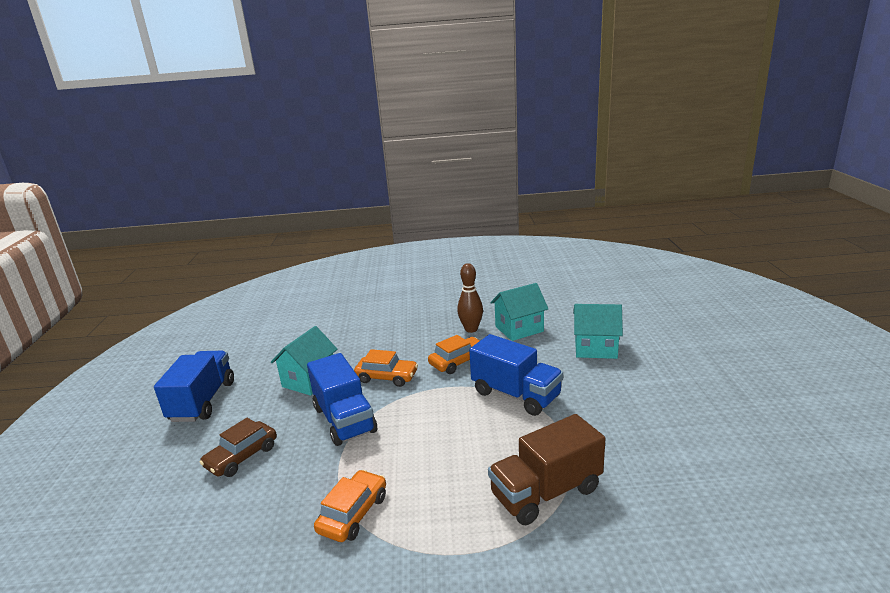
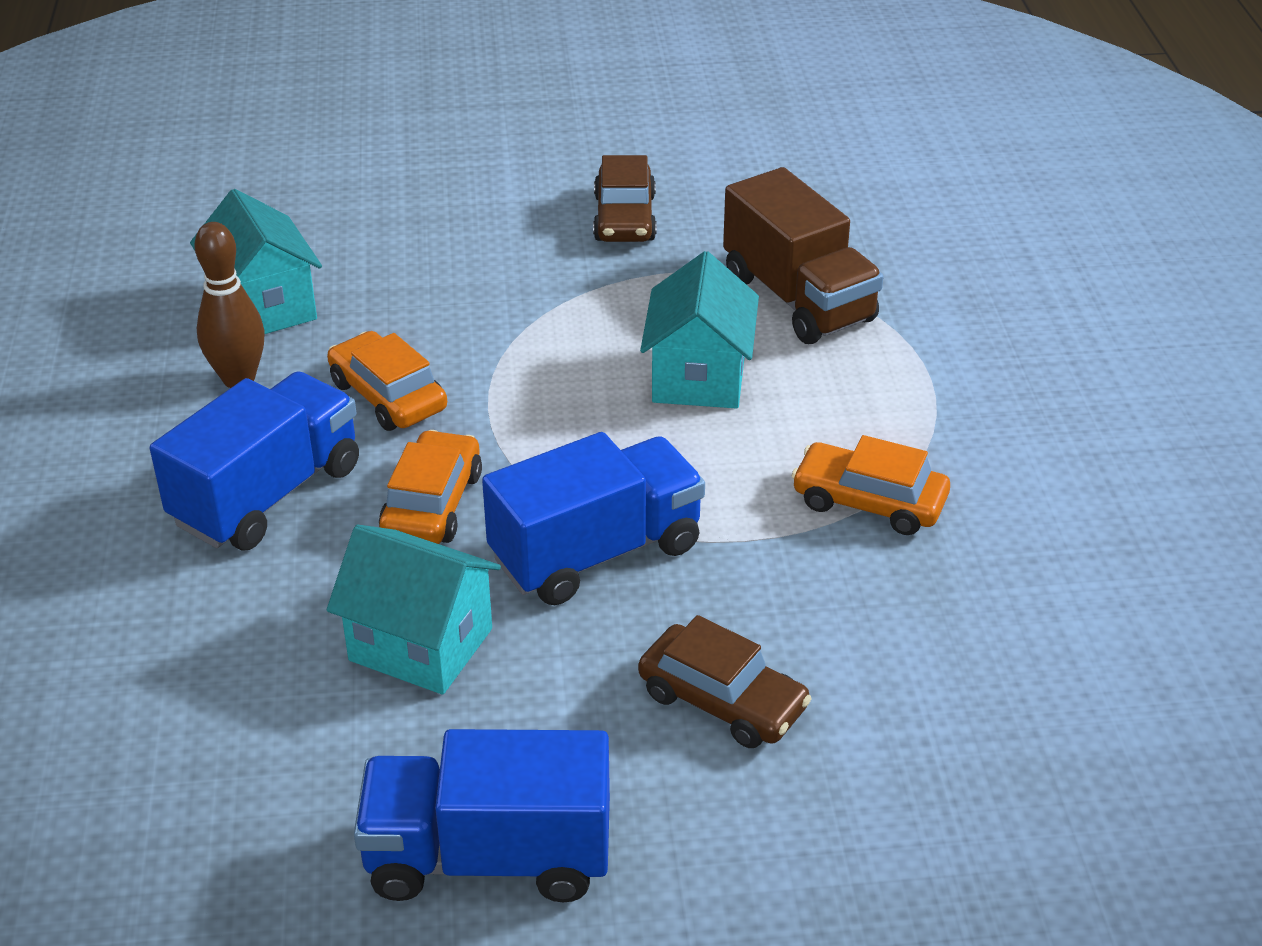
camera: 95 degrees left, 15 degrees up
(516, 395) = (531, 320): blue truck -> blue truck (267, 495)
(595, 348) = (381, 217): turquoise house -> turquoise house (699, 377)
(618, 422) = (625, 218): none -> brown car

